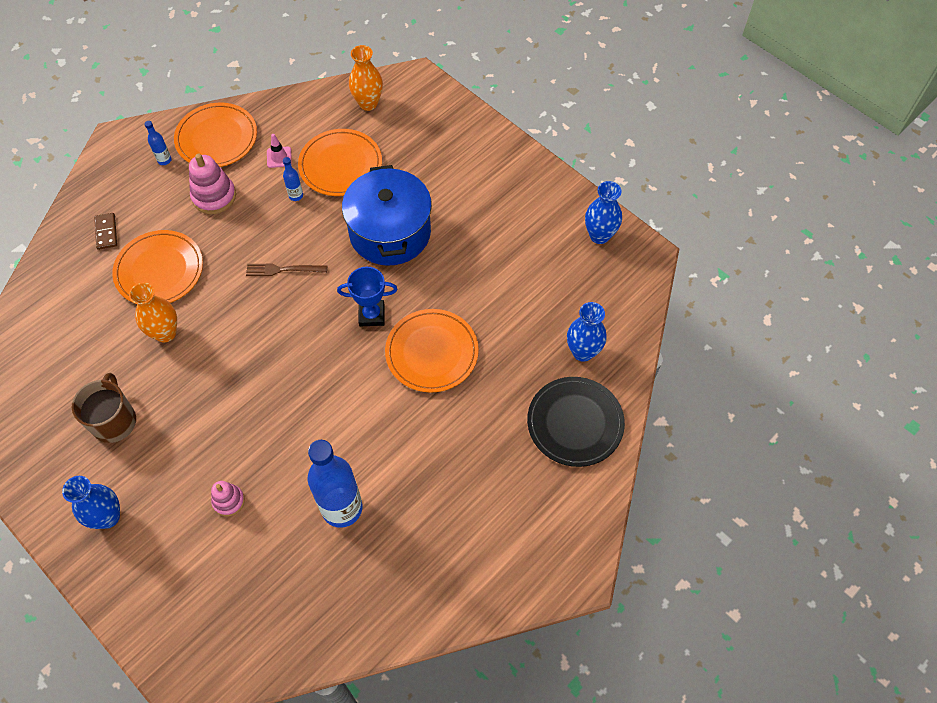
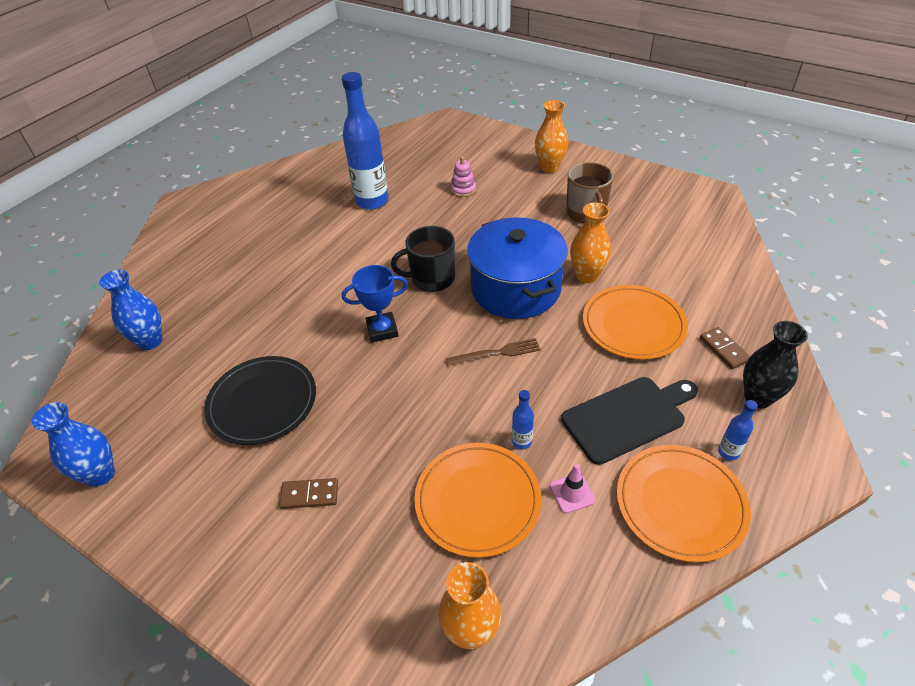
camera: 170 degrees right, 15 degrees down
(108, 517) = (549, 167): blue vase -> orange vase
(114, 190) = (758, 398): none -> black vase
(214, 196) = (627, 417): pink stacking toy -> black cutting board
(310, 366) = (431, 278): none -> black mug
(390, 232) = (382, 420): blue pot -> blue pot (515, 288)
(432, 352) = (312, 311): orange plate -> none
(450, 191) = (309, 495): none -> brown domino
(575, 423) = (169, 285): black plate -> black plate (262, 402)

